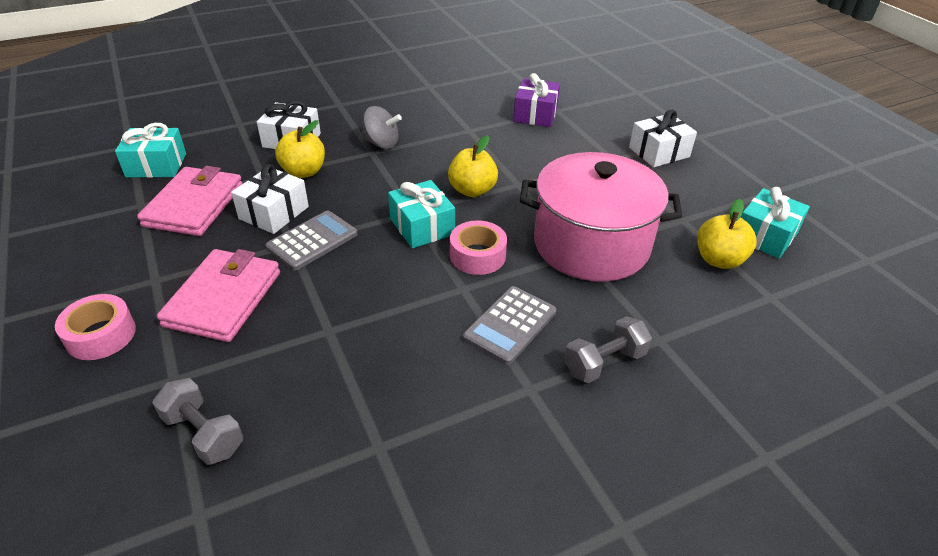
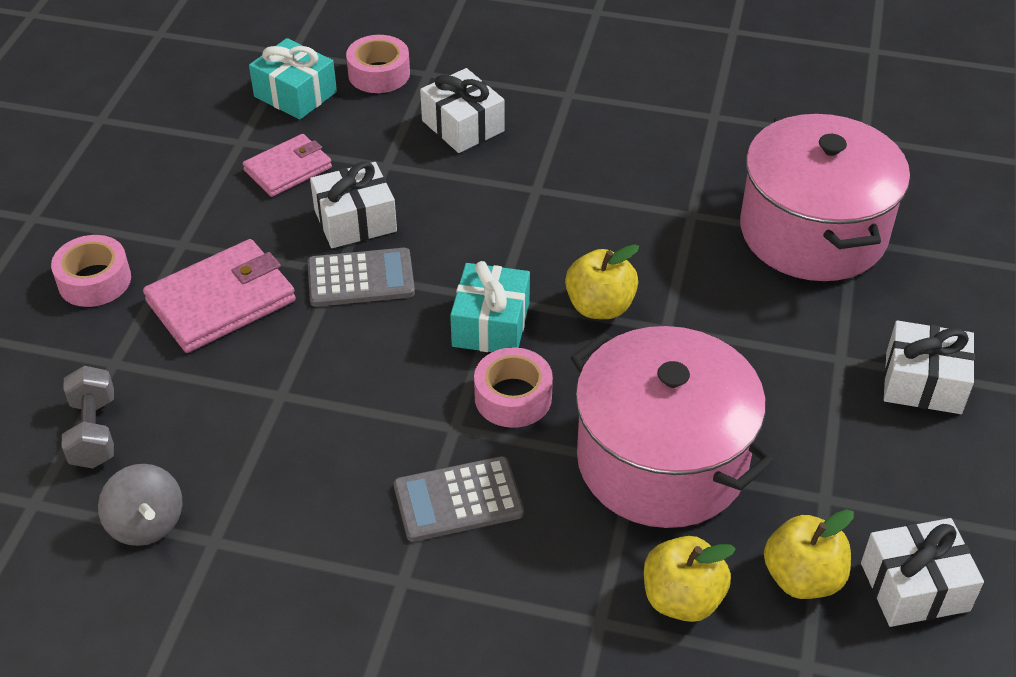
camera: 40 degrees right, 5 degrees up
(194, 205) = (288, 169): pink wallet -> pink wallet, size x0.64
(206, 135) = (379, 74): none -> pink tape
(304, 172) = (435, 179): yellow apple -> yellow apple (682, 599)
(381, 143) = (561, 181): grey spinning top -> grey spinning top (146, 523)
(535, 114) = (813, 232): purple gift -> pink pot
(604, 362) = (508, 605): grey dumbbell -> none
(765, 236) = (914, 587): turquoise gift -> white gift

